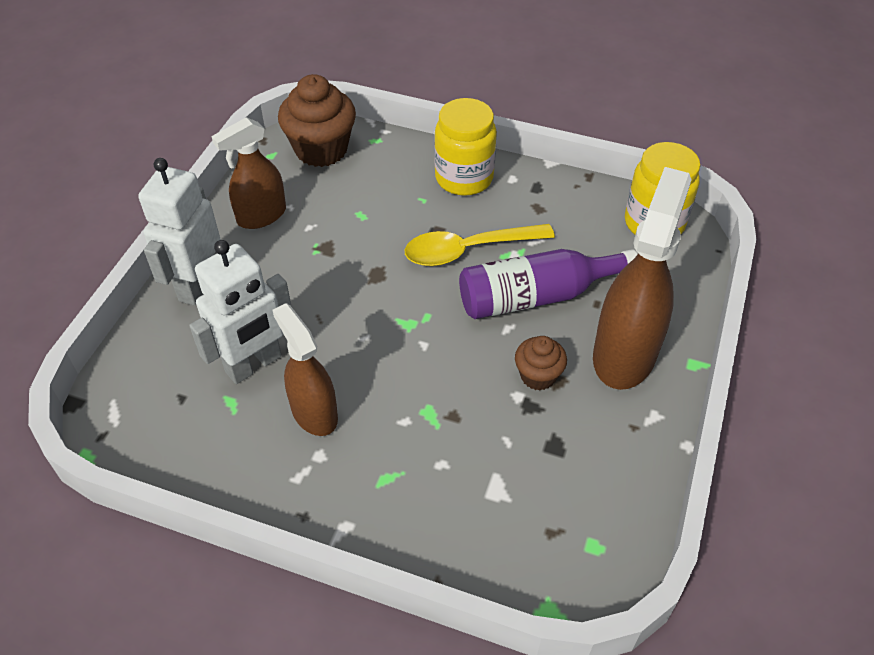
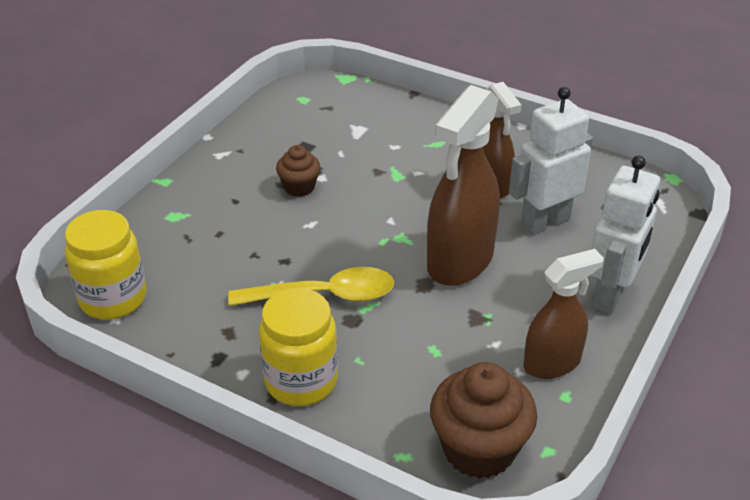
camera: 170 degrees left, 10 degrees down
(536, 296) = (273, 245): purple bottle -> none
(624, 354) = (218, 193): brown spray bottle -> brown spray bottle (460, 261)

